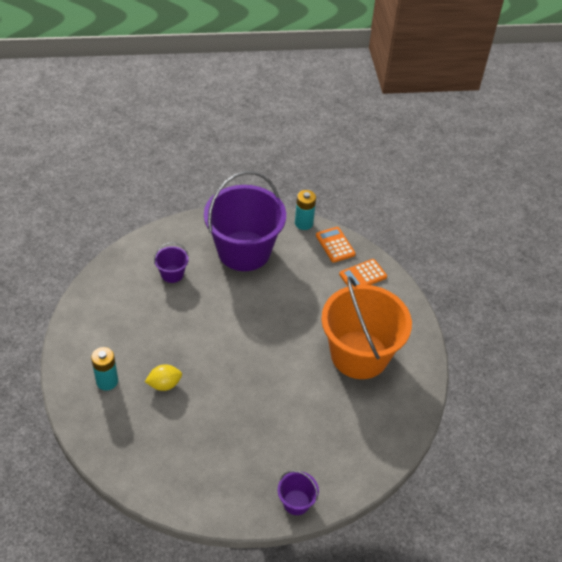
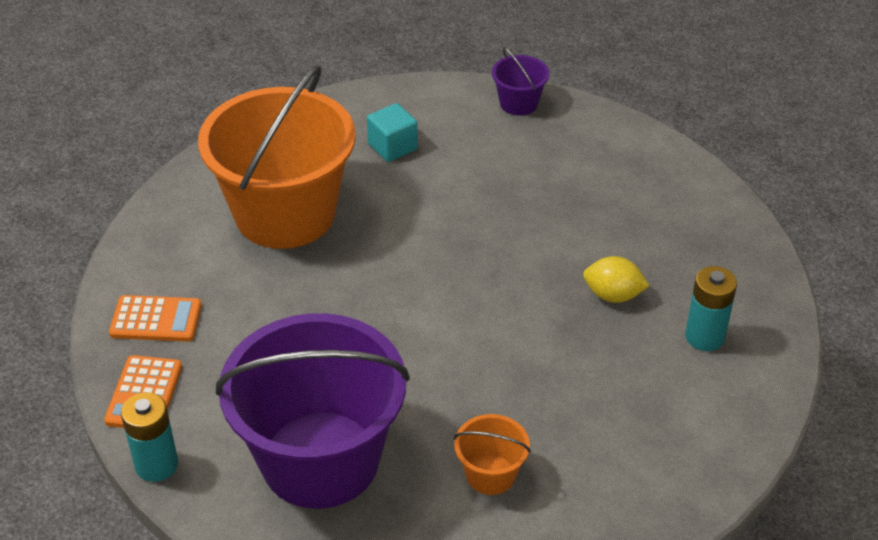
camera: 145 degrees left, 5 degrees down
(172, 274) = (490, 474): purple bucket -> orange bucket
(343, 427) = (392, 147): none -> turquoise cube

